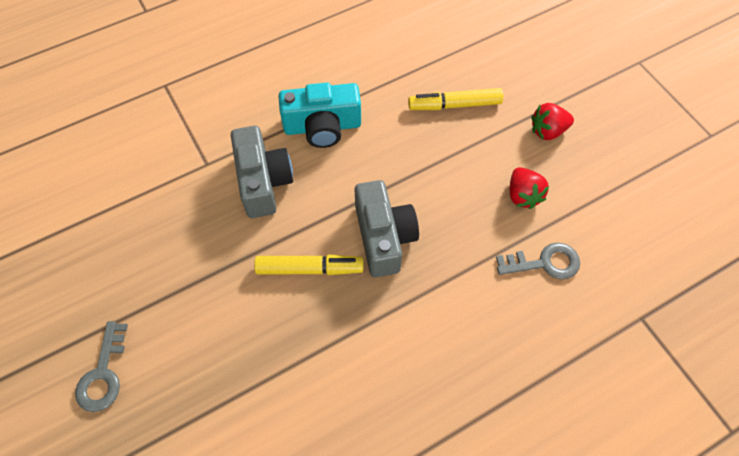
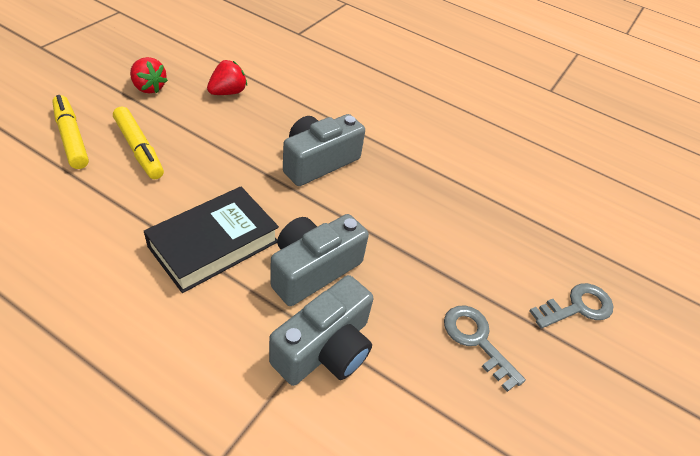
camera: 125 degrees left, 15 degrees down
(195, 162) = (325, 348): none -> grey camera
(309, 269) = (380, 200): yellow marker -> yellow marker (71, 137)
(322, 126) = (214, 244): turquoise camera -> black book
(544, 263) = (284, 75): grey key -> grey key (476, 340)

